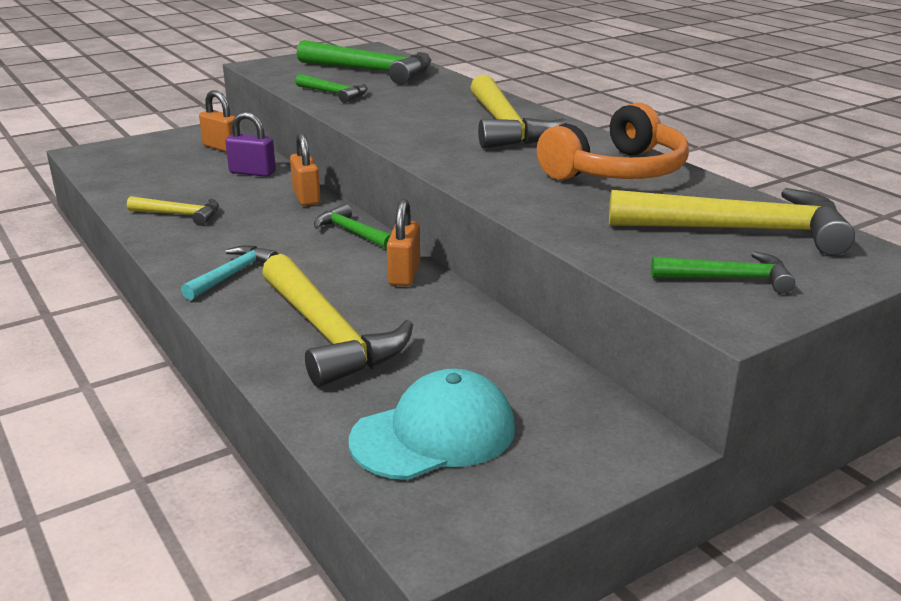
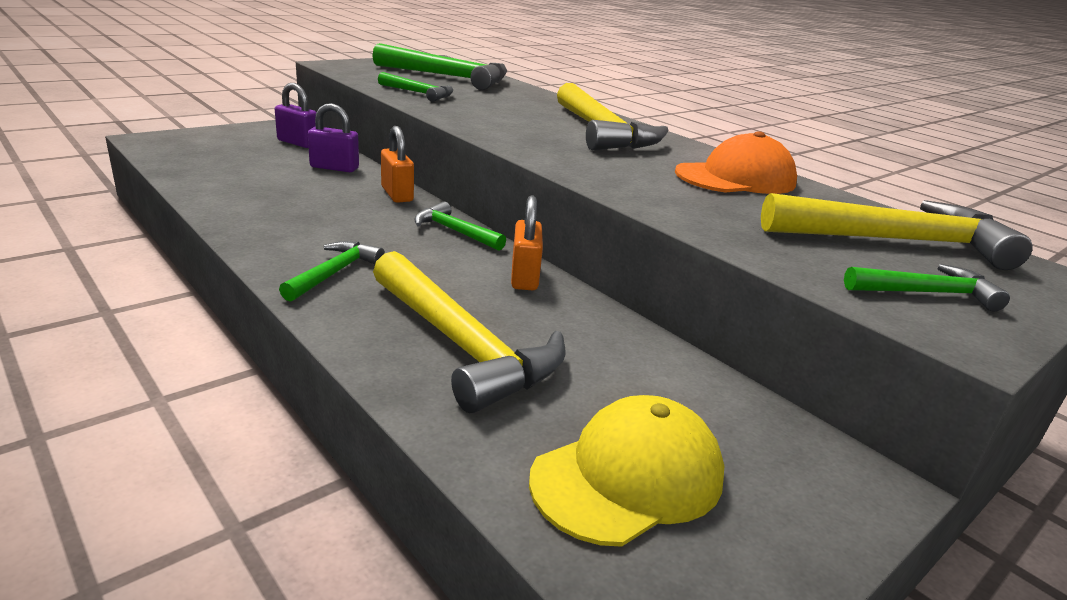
camera: 10 degrees left, 0 degrees up
(180, 215) = (263, 206): yellow hammer -> none
(222, 148) = (297, 143): orange padlock -> purple padlock
(232, 274) = (334, 273): turquoise hammer -> green hammer
(434, 434) = (628, 477): turquoise cap -> yellow cap
(617, 171) = (735, 178): orange headphones -> orange cap

